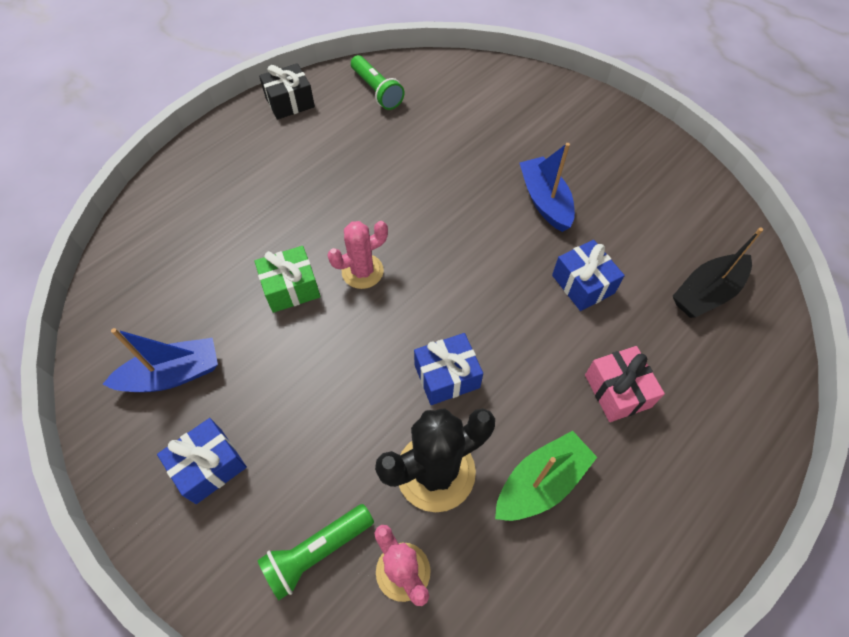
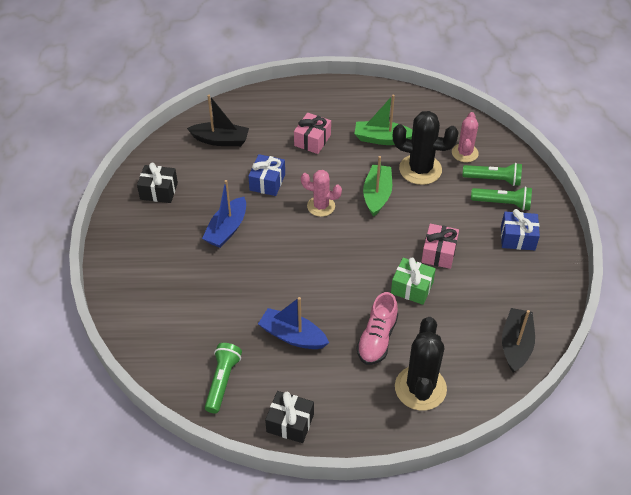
camera: 135 degrees left, 10 degrees down
(123, 311) = (516, 345): none -> black boat
(173, 374) = (509, 289): blue boat -> blue boat (292, 336)
(198, 200) = (420, 388): none -> black cactus
(271, 513) = (502, 203): none -> green flashlight
(279, 211) = (377, 339): none -> pink shoe
(297, 356) = (439, 253): none -> pink gift
(362, 271) = (365, 268): pink cactus -> pink cactus (321, 206)
(447, 376) = (377, 195): blue gift -> green boat
(661, 185) = (159, 191): none -> black gift

